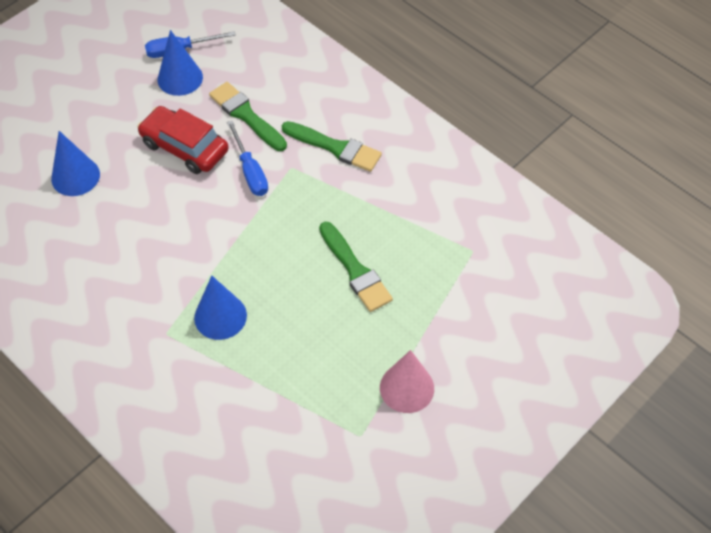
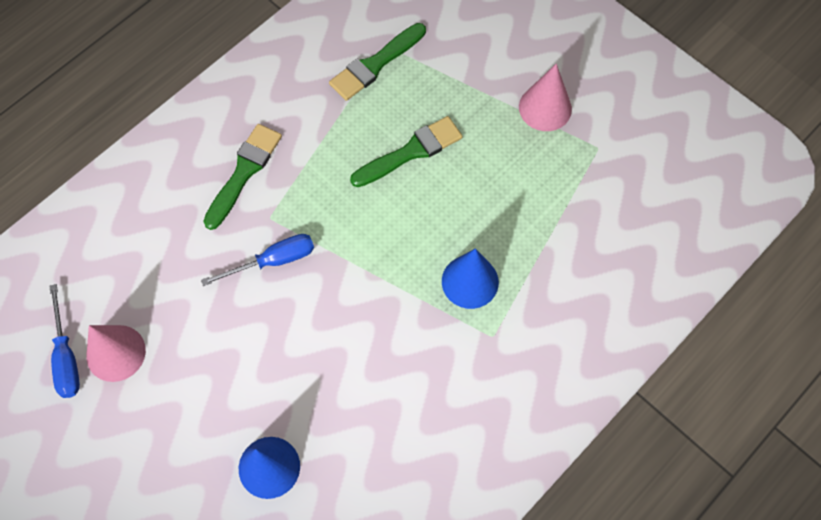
camera: 90 degrees left, 10 degrees up
(180, 78) = (116, 353): blue cone -> pink cone
(184, 147) = (231, 338): red car -> none
(246, 115) = (186, 270): green brush -> green brush (375, 64)

